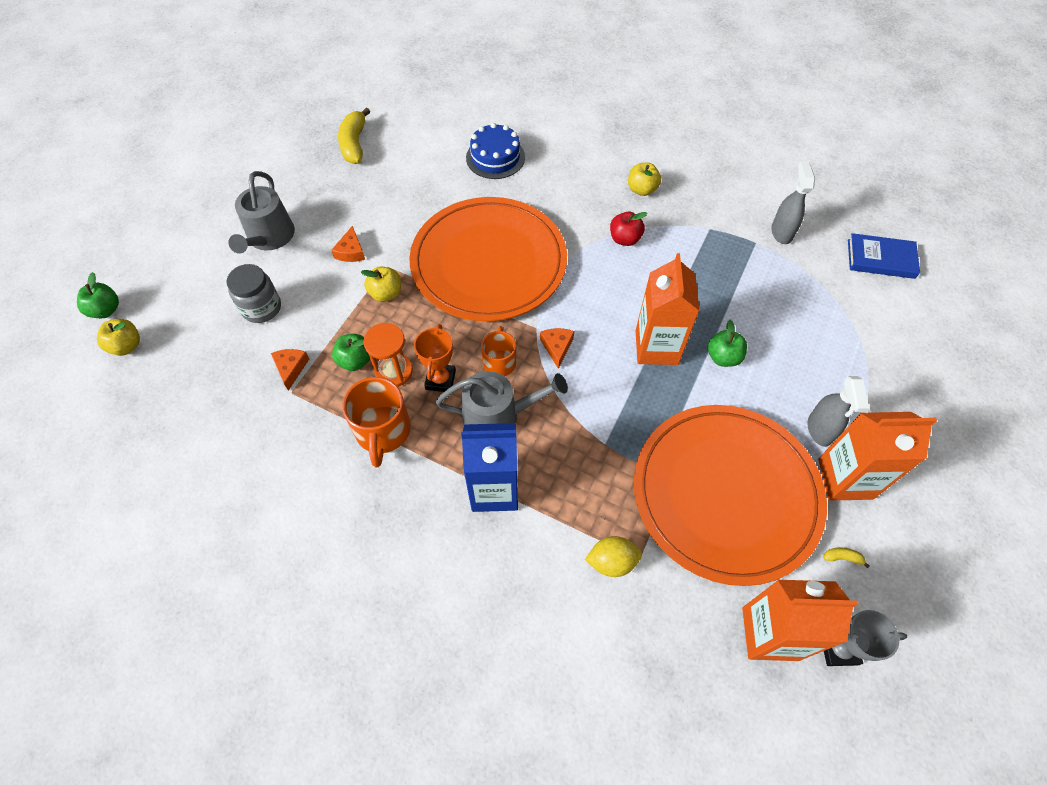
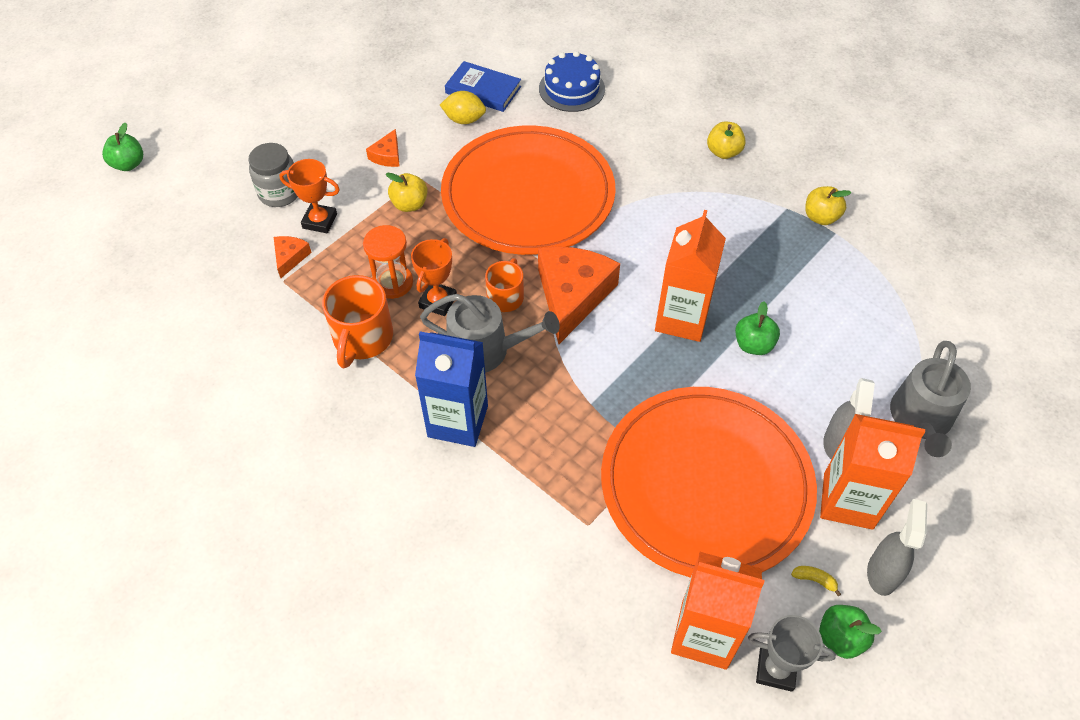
camera: 15 degrees right, 5 degrees down
(126, 346) = (138, 202): yellow apple -> yellow apple (821, 217)
(269, 237) = (309, 125): grey watering can -> grey watering can (921, 419)
(308, 327) = (320, 221): none -> orange trophy
(354, 144) = (426, 48): yellow banana -> none
(355, 361) = (356, 264): green apple -> green apple (840, 638)
(557, 347) = (572, 295): orange cheese -> orange cheese, size x2.19
(611, 561) = (557, 521): yellow lemon -> yellow lemon (464, 120)
(625, 239) = (686, 200): red apple -> none
(781, 232) = (870, 228): grey spray bottle -> grey spray bottle (882, 572)
(880, 259) = (979, 280): blue book -> blue book (483, 90)

